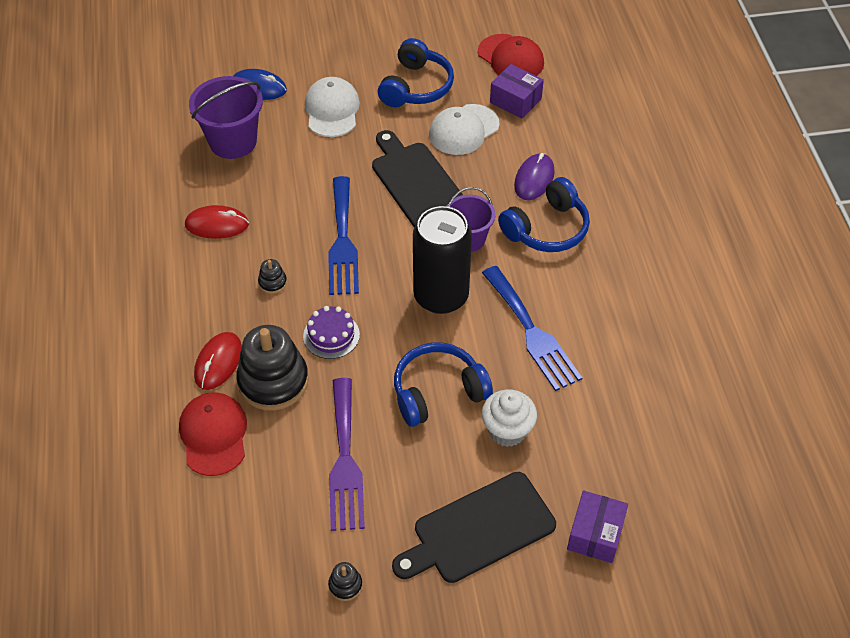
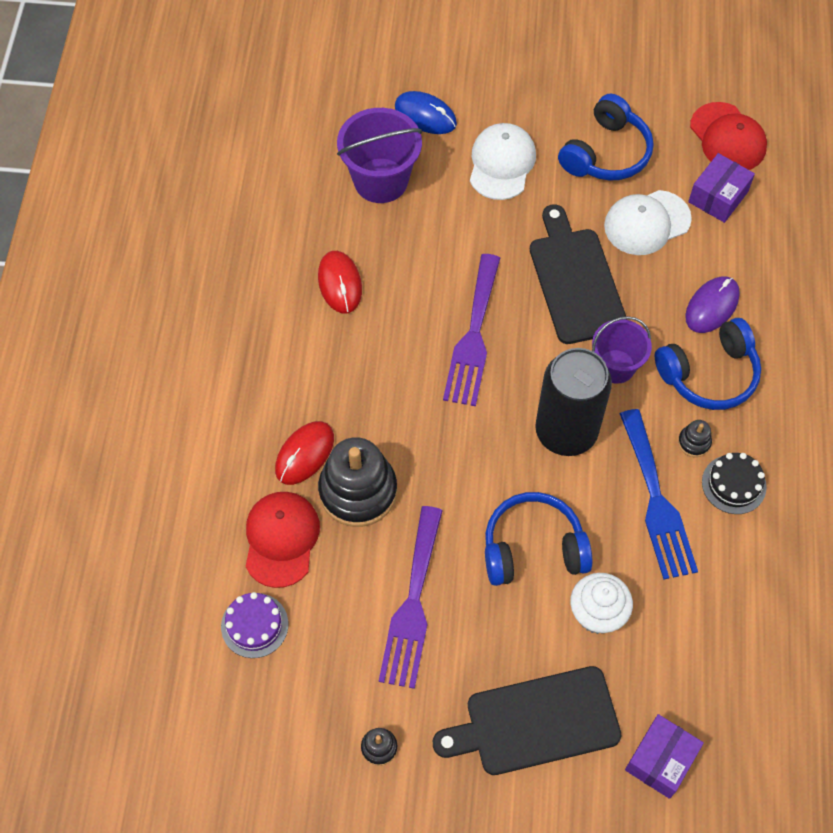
camera: 15 degrees right, 10 degrees up
(217, 225) = (340, 283): red mouse -> red mouse turned 60 degrees clockwise
(272, 282) = (384, 370): black stacking toy -> black stacking toy (694, 442)
(331, 335) = (433, 451): purple cake -> purple cake (254, 625)
(342, 241) = (473, 336): blue fork -> purple fork
(515, 100) = (718, 197): purple box -> purple box turned 75 degrees clockwise
(591, 306) = (734, 484): none -> black cake

